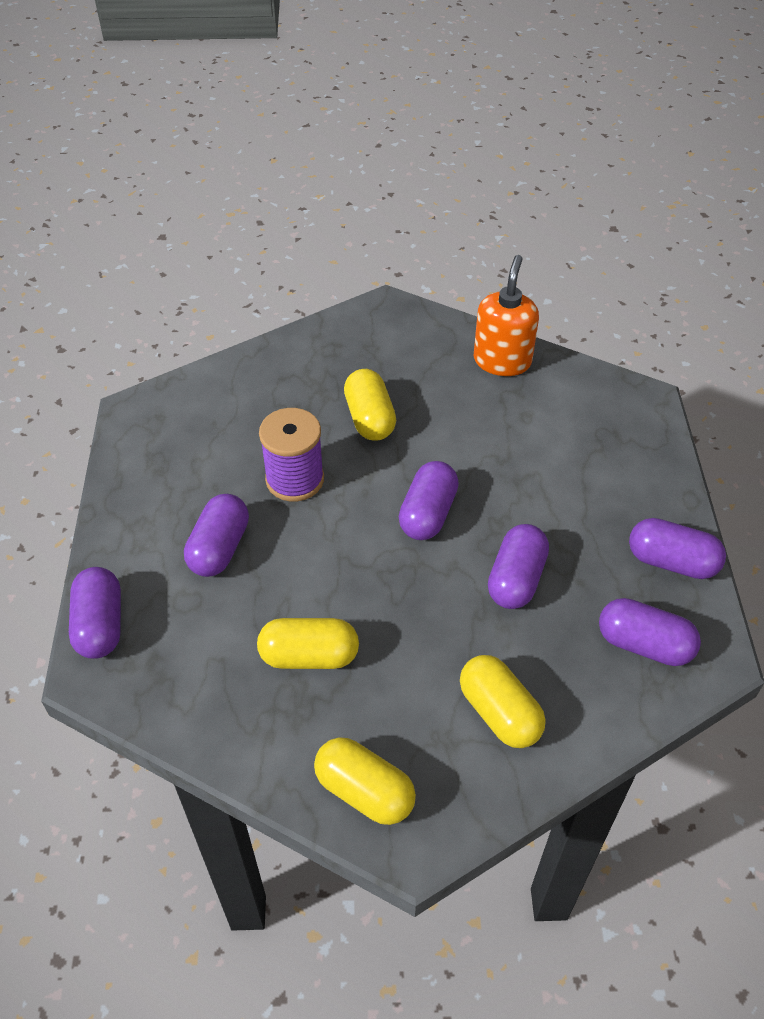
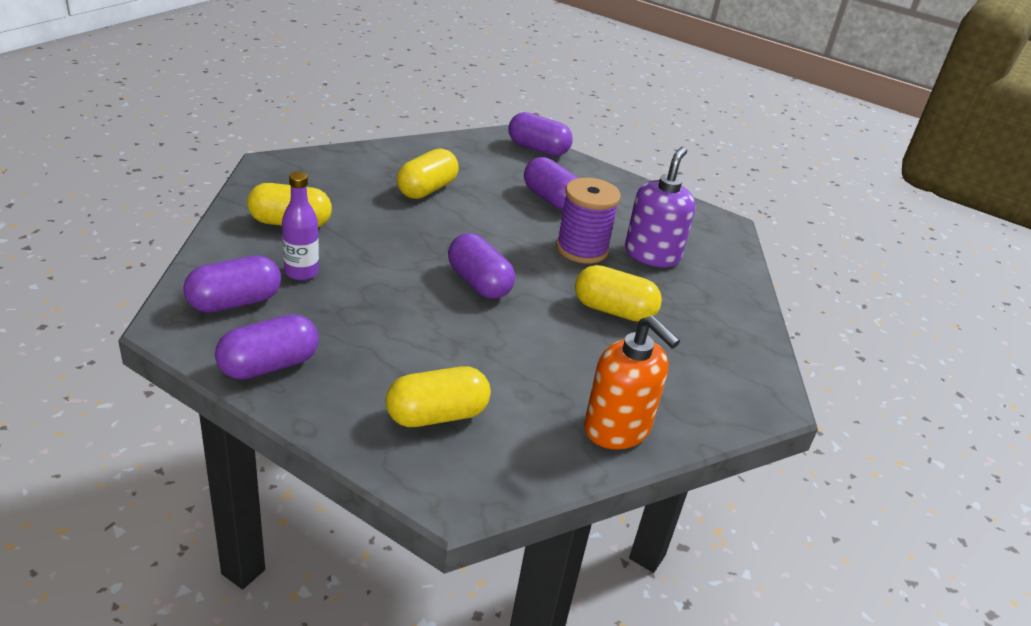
camera: 120 degrees right, 15 degrees down
(252, 433) = (652, 254): none -> purple soap dispenser
(364, 791) = (319, 166): yellow capsule -> yellow capsule (437, 415)
(516, 579) = (369, 285): purple capsule -> none
(556, 636) = (301, 272): none -> purple bottle

